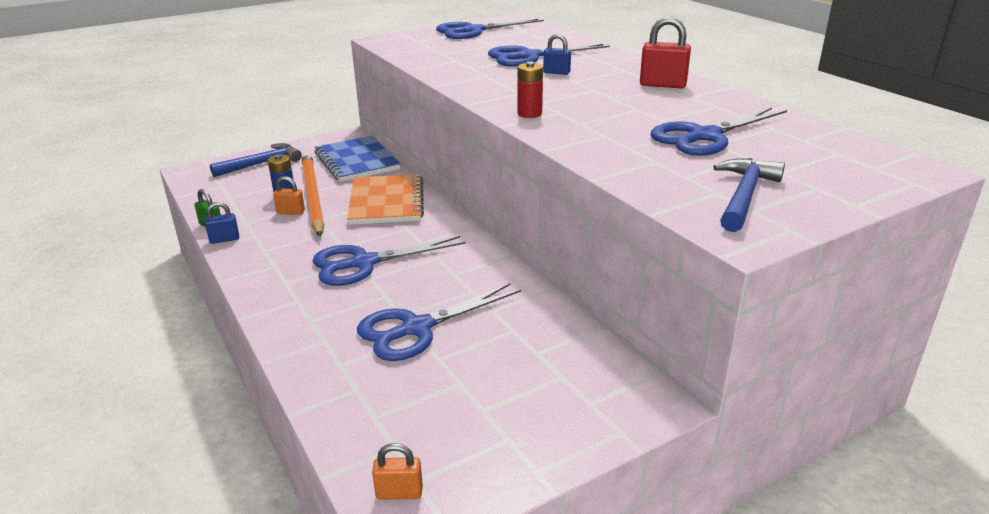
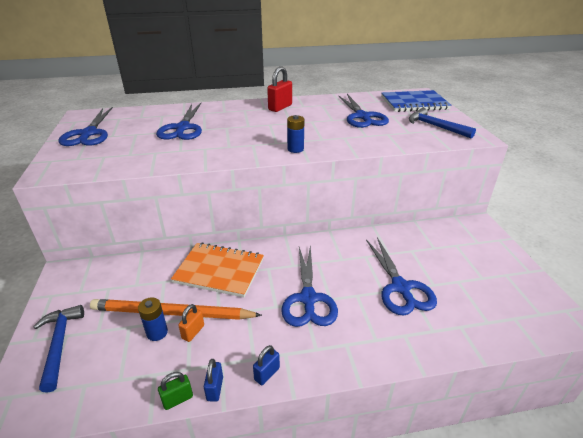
camera: 70 degrees left, 5 degrees up
(356, 161) = (126, 275): blue notebook -> blue notebook (414, 103)
(399, 493) = (551, 322): orange padlock -> none
(529, 114) = (295, 149): red battery -> blue battery
(556, 73) = (227, 127): blue padlock -> blue padlock (267, 374)

